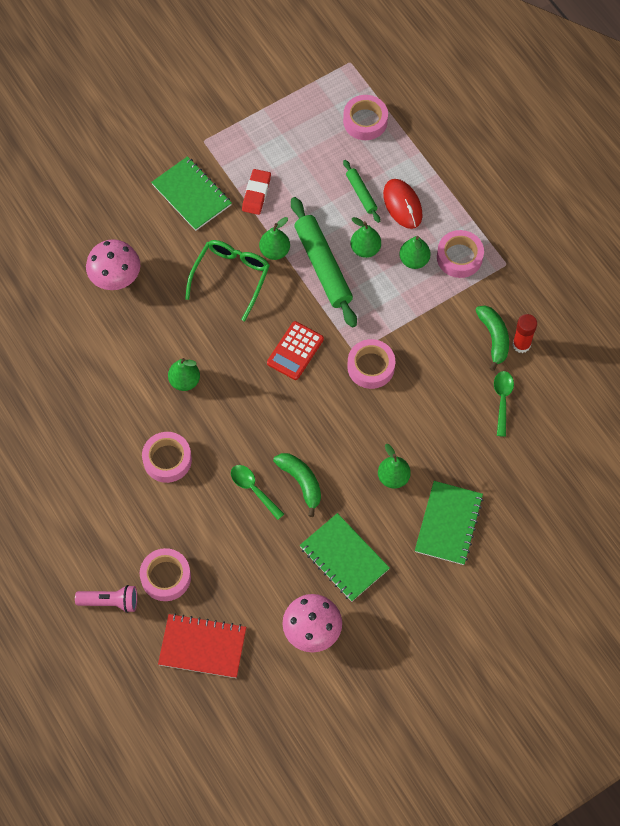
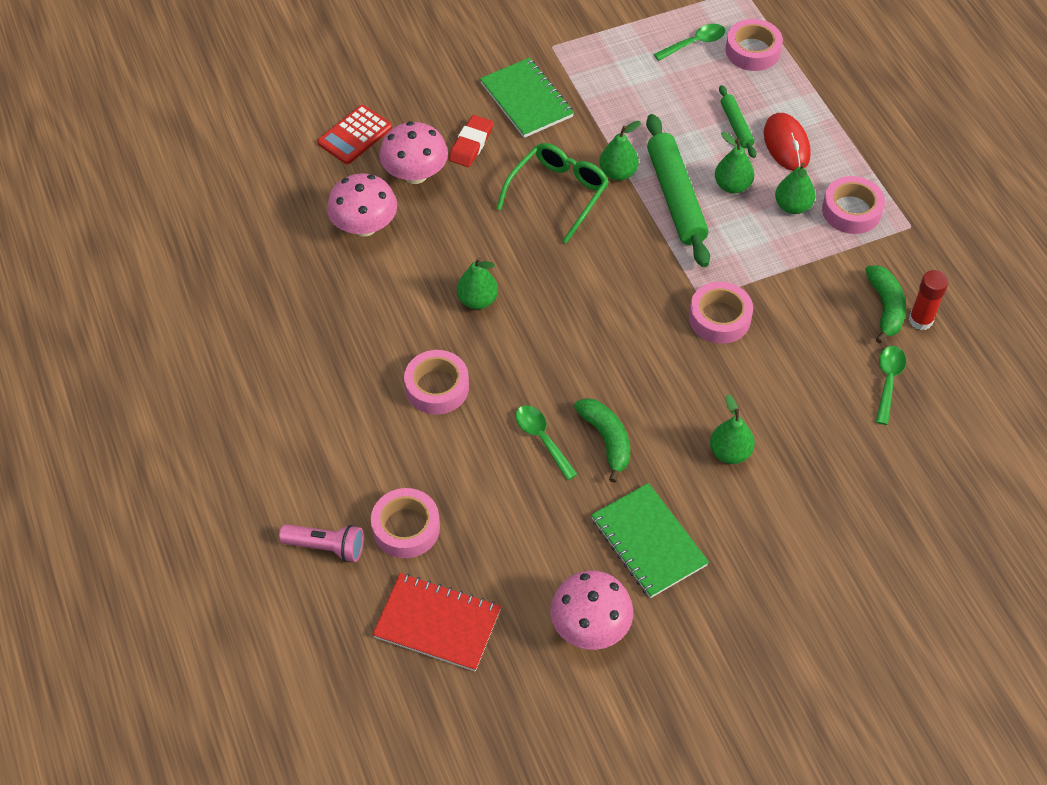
camera: 10 degrees right, 10 degrees down
(85, 330) = (364, 226): none -> pink mushroom
(256, 193) = (606, 109): red eraser -> red eraser (471, 144)
(295, 351) = (625, 286): red calculator -> red calculator (355, 135)
(318, 121) = (694, 43): none -> green spoon
(448, 524) = (797, 521): green notebook -> none

